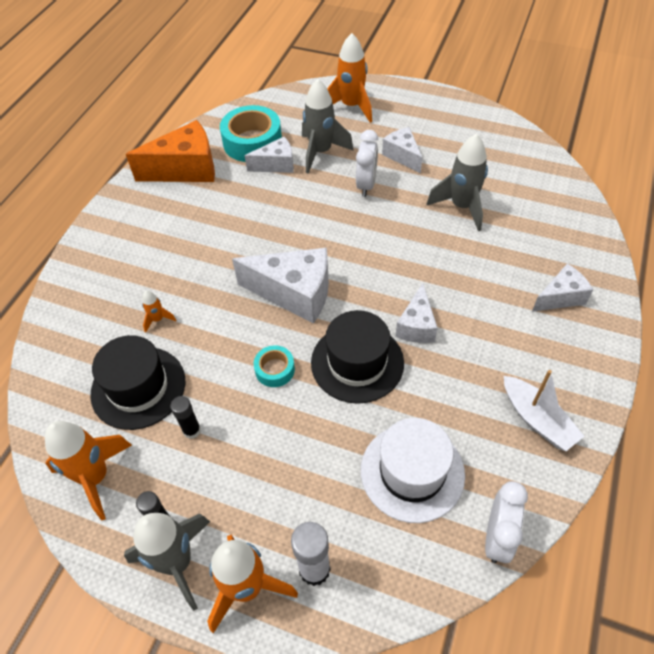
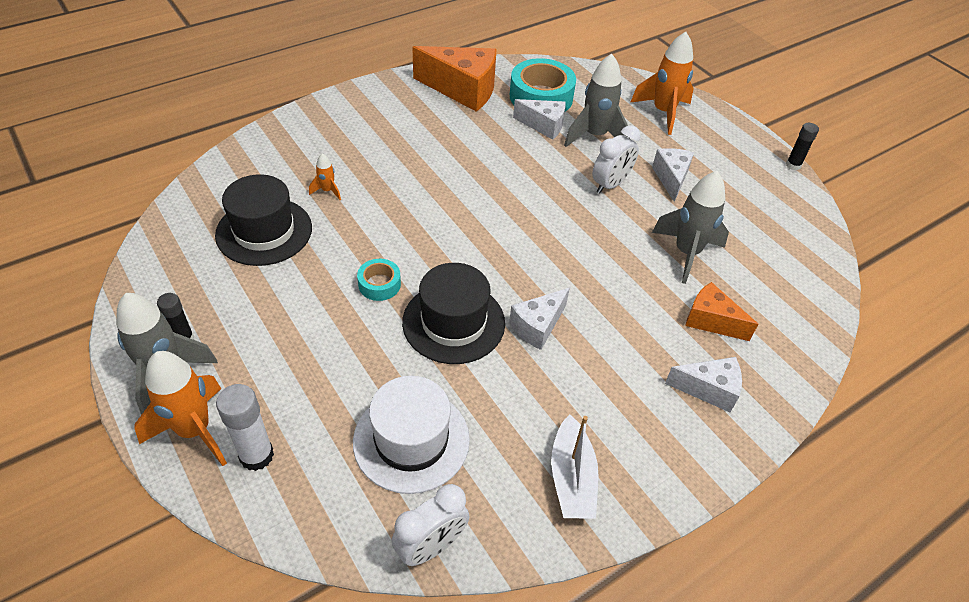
camera: 30 degrees right, 5 degrees down
(95, 477) = (172, 275): orange rocket -> none
(192, 430) = (270, 288): black glue stick -> black glue stick (793, 165)
(295, 293) = (456, 236): white cheese -> none
(519, 247) = (711, 321): none -> orange cheese

